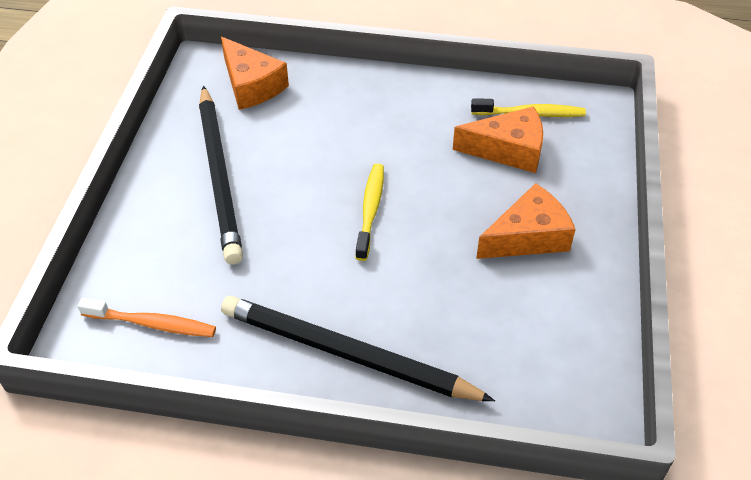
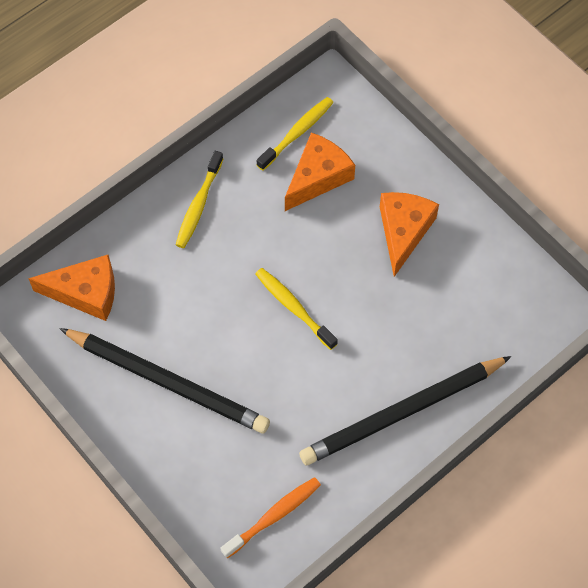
camera: 50 degrees left, 15 degrees up
(396, 99) = (198, 205): none -> yellow toothbrush

